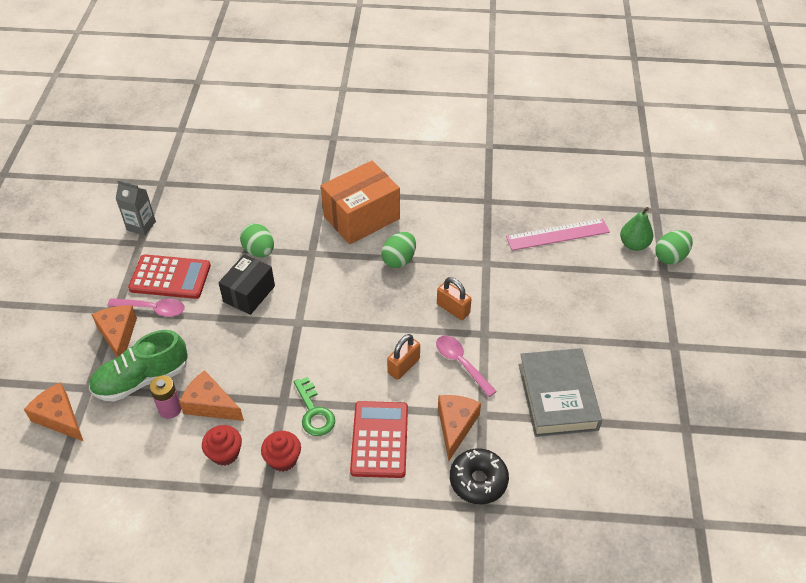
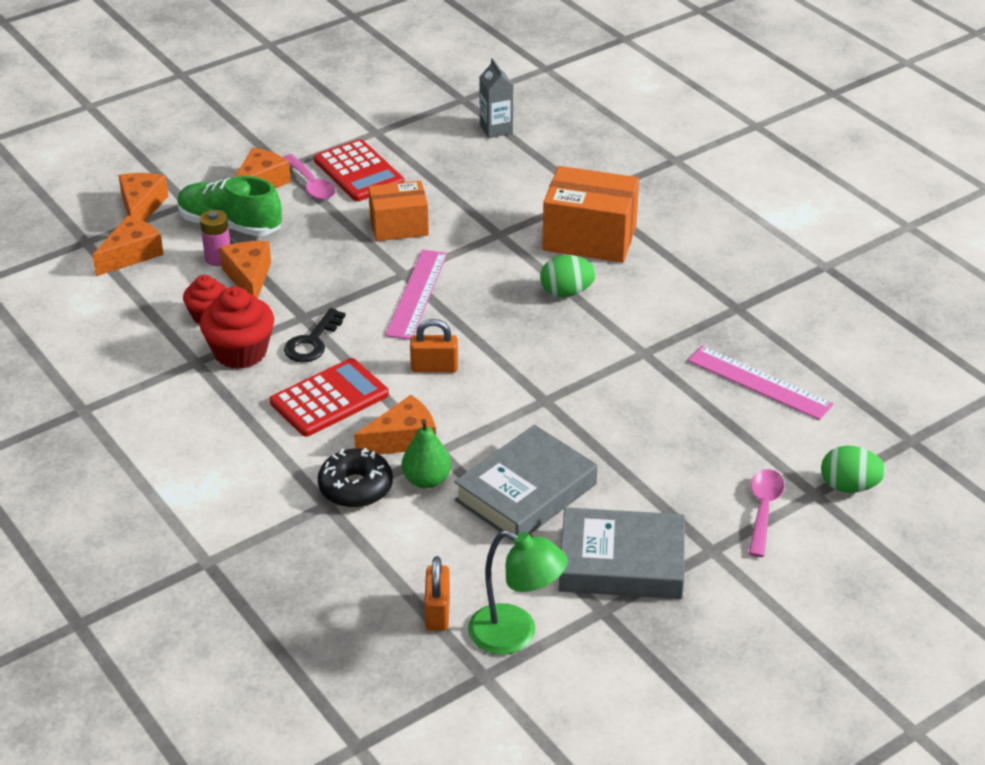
camera: 50 degrees right, 10 degrees down
(105, 457) = (131, 254): none -> orange cheese
(141, 226) = (396, 120): grey carton -> grey carton (496, 129)
(249, 294) = (399, 226): black box -> orange box
(259, 251) = (458, 202): green egg -> none
(283, 459) = (240, 352): red cupcake -> red cupcake, size x1.57
(314, 412) = (312, 341): green key -> black key
(325, 328) = (417, 294): none -> pink ruler
(453, 309) = (549, 362): orange padlock -> orange padlock (437, 612)
(461, 363) = (485, 403): pink spoon -> pink spoon (763, 510)
(633, 244) = (827, 448): green pear -> green pear (426, 480)
(653, 392) = (621, 562): none -> grey book
(676, 483) = (515, 635): none -> green lamp

